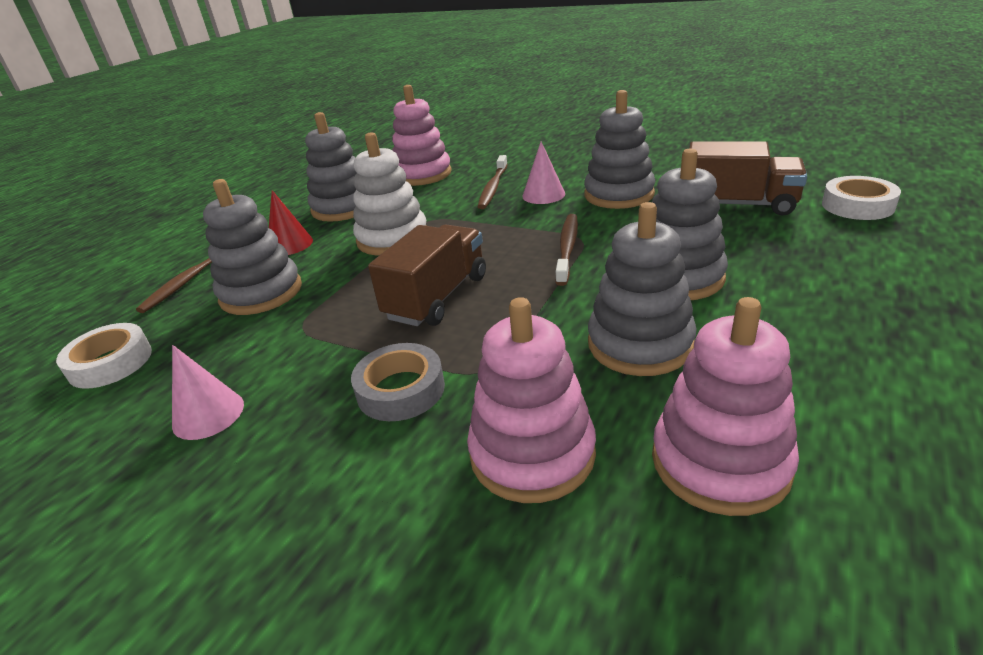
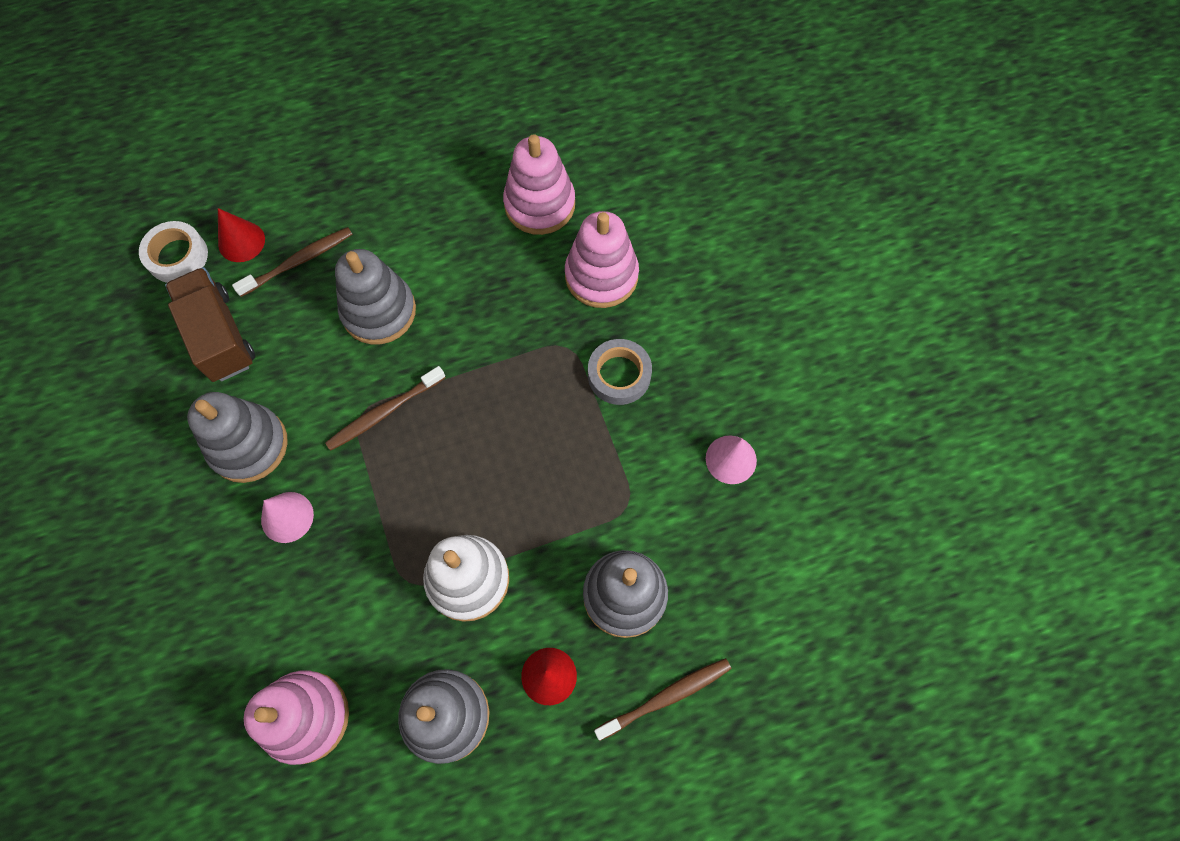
camera: 140 degrees left, 35 degrees up
(110, 363) = (772, 596): white tape -> none
(437, 297) = (520, 446): brown truck -> none
(493, 188) = (298, 587): brown toothbrush -> brown toothbrush (299, 261)
(640, 344) = (475, 286): grey stacking toy -> none
(850, 235) = (241, 241): none -> red cone

